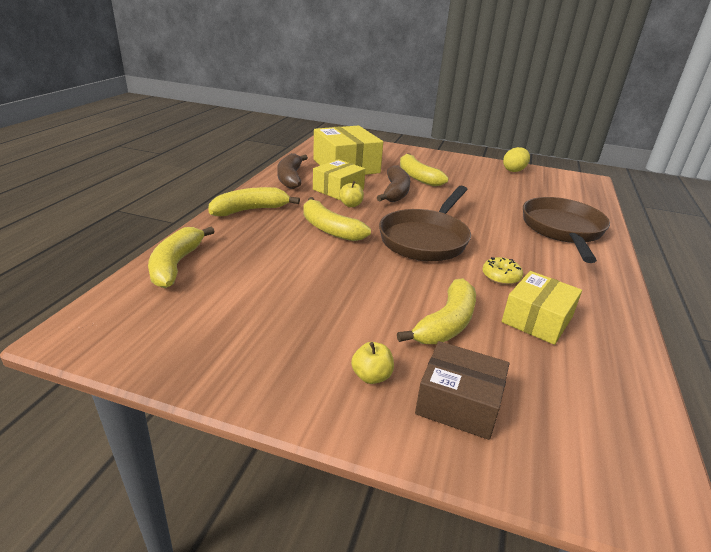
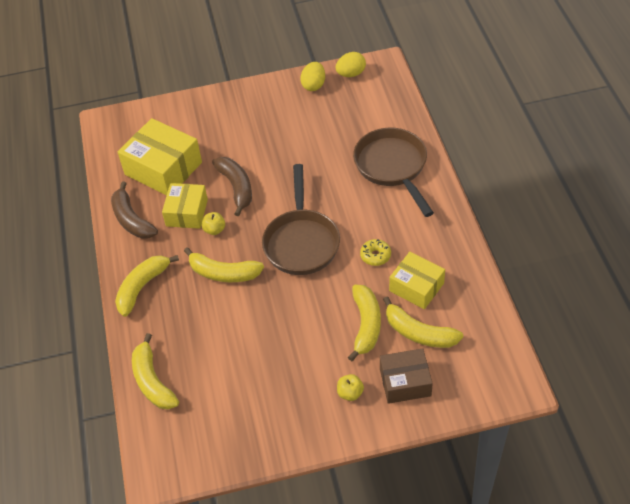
camera: 25 degrees left, 20 degrees up
(417, 177) = (238, 149): yellow banana -> yellow banana (419, 333)
(537, 319) = (416, 287): yellow box -> yellow box turned 60 degrees counterclockwise
(553, 175) = (351, 74): none -> yellow egg

